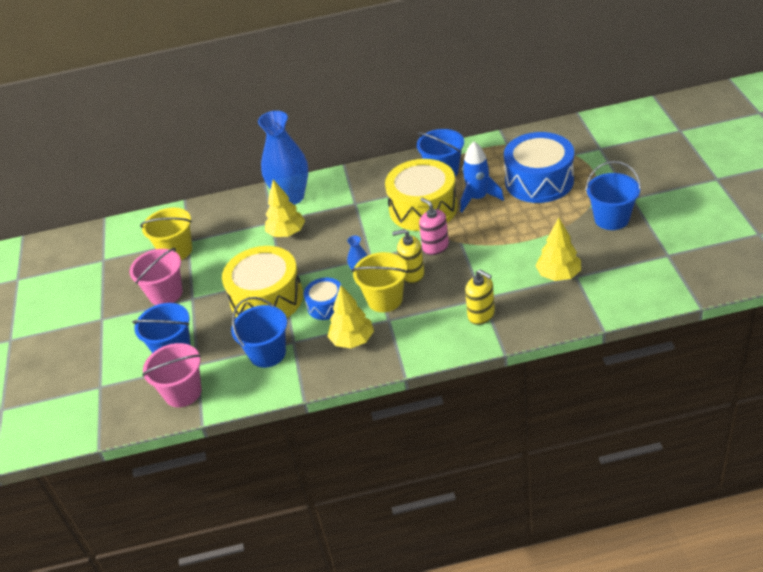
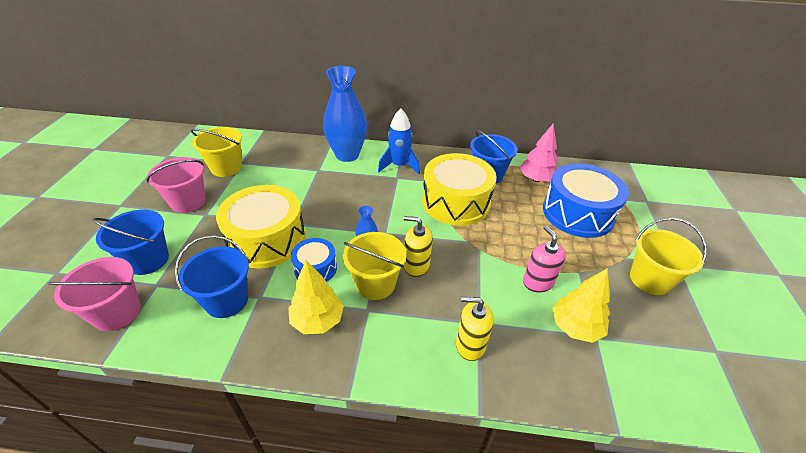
camera: 10 degrees right, 0 degrees up
(287, 233) = (324, 183): yellow tree -> none
(435, 247) = (451, 244): pink soap dispenser -> pink soap dispenser (538, 282)
(478, 198) = (512, 210): blue rocket -> blue rocket (399, 166)
(481, 315) = (470, 345): yellow soap dispenser -> yellow soap dispenser turned 135 degrees clockwise
(491, 160) = (536, 179): none -> pink tree
(611, 219) = (650, 279): blue bucket -> yellow bucket

